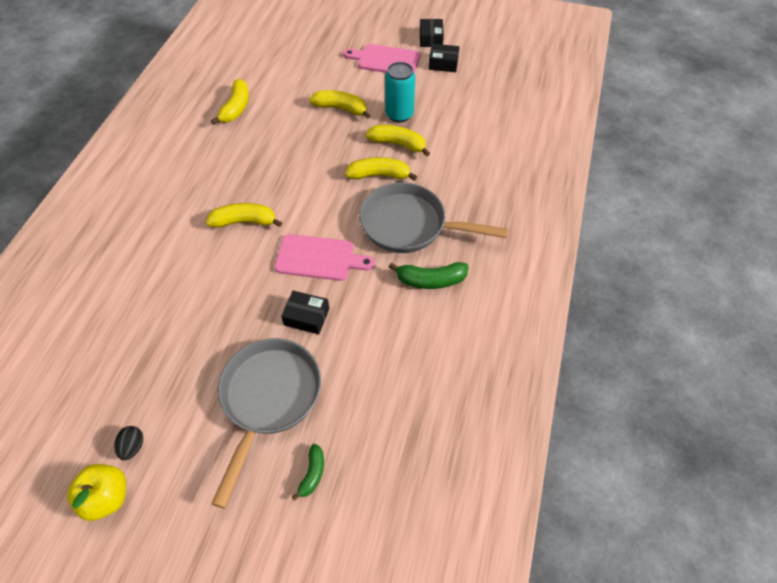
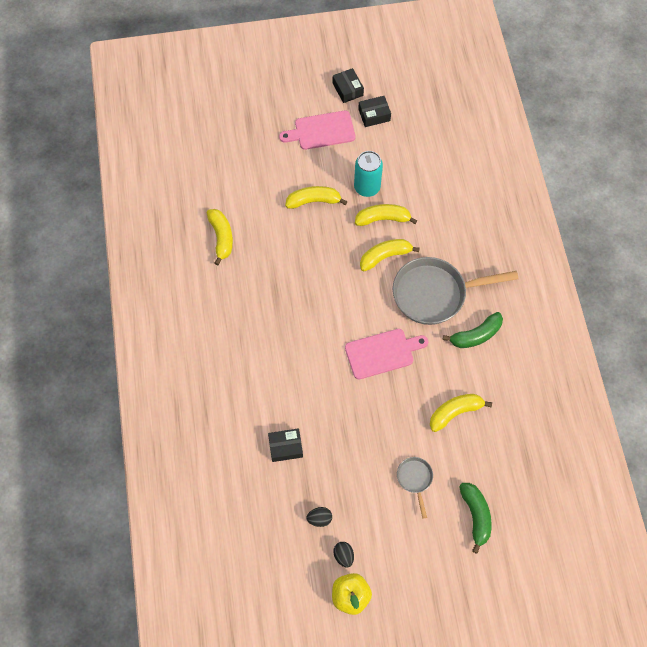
camera: 25 degrees left, 10 degrees up
(137, 394) = (319, 519): none -> black egg
(245, 221) = (304, 346): yellow banana -> yellow banana (455, 412)
(269, 399) = (415, 479): grey pan -> grey pan, size x0.46
(306, 317) = (403, 405): black box -> black box (285, 447)
(312, 474) = (476, 516): green banana -> green banana, size x1.64

